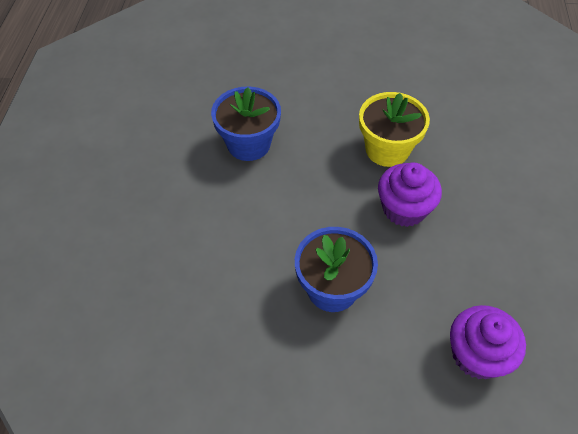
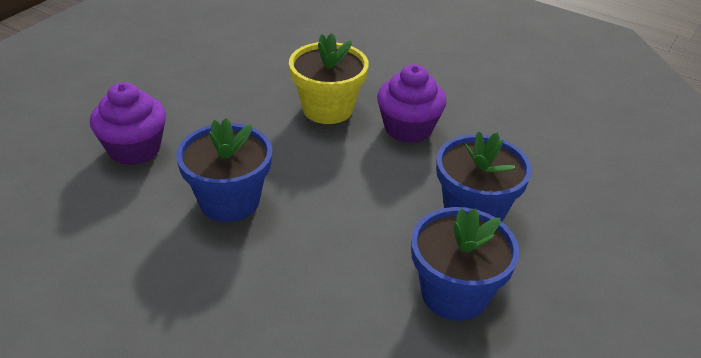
camera: 65 degrees left, 15 degrees down
(238, 304) = (454, 294): none -> blue flower pot
(477, 355) = (587, 153): purple cupcake -> purple cupcake (134, 149)

